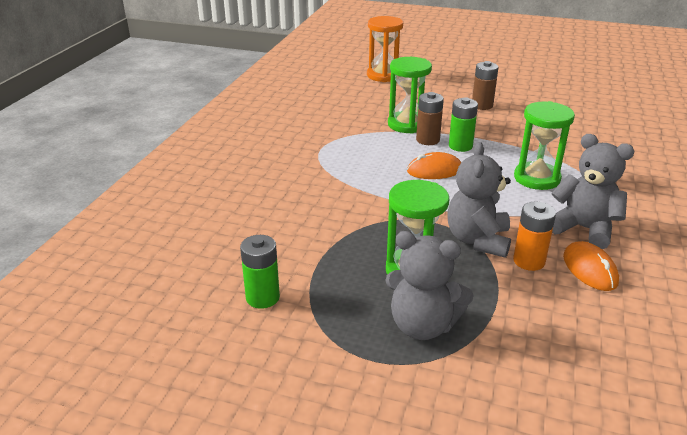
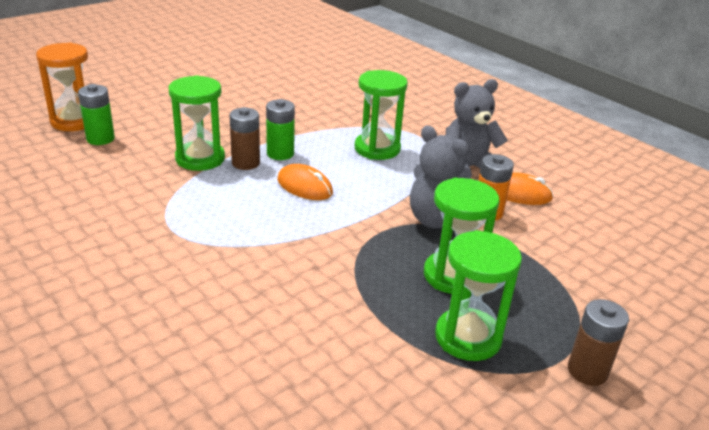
camera: 60 degrees left, 0 degrees up
(262, 297) = (418, 394): green battery -> green battery (100, 139)
(346, 301) = (468, 337): none -> green hourglass
(422, 325) = (533, 308): grey teddy bear -> none
(434, 170) = (304, 186): orange mouse -> orange mouse turned 75 degrees counterclockwise
(482, 105) = (224, 108): brown battery -> brown battery (587, 371)

